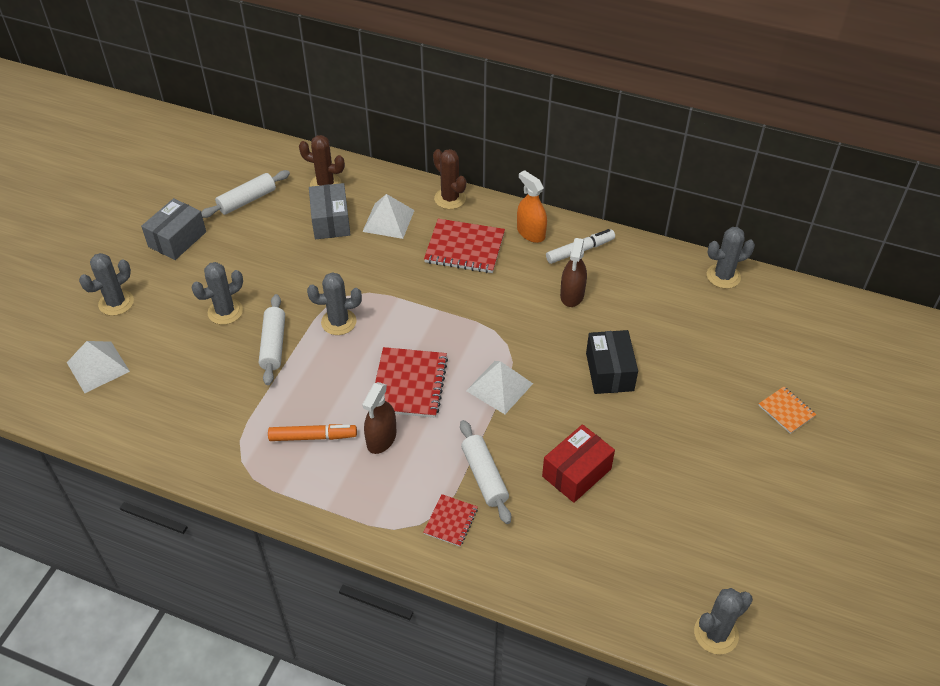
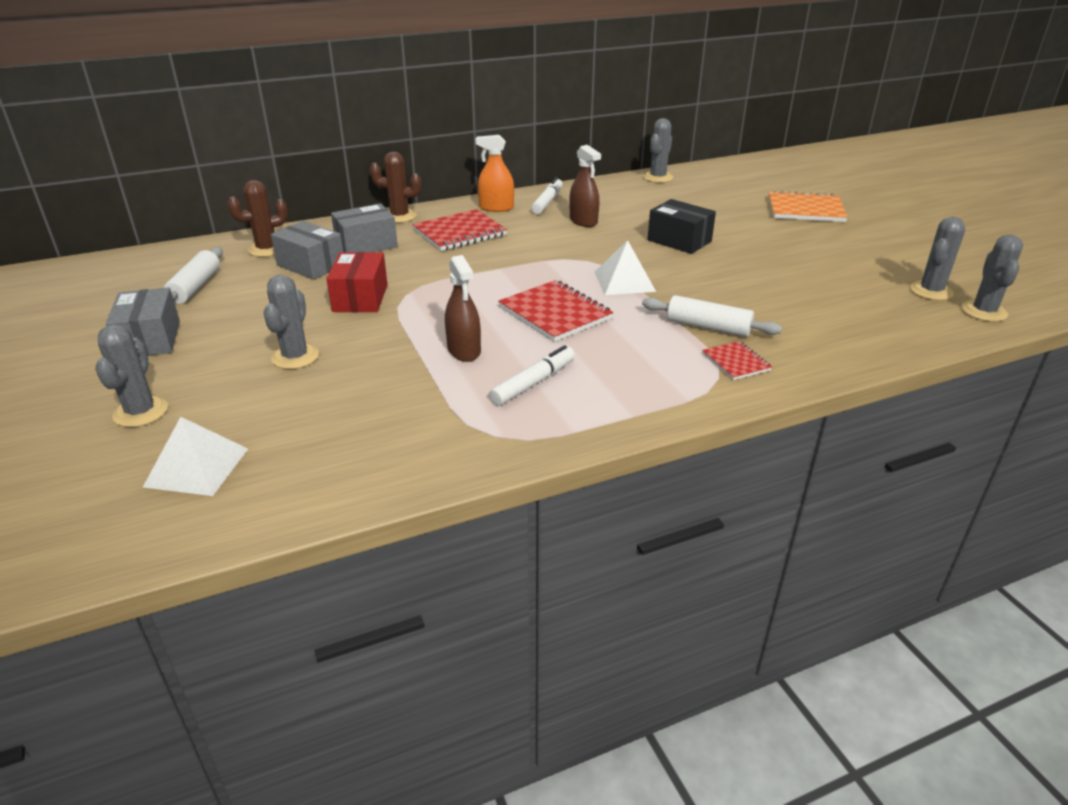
camera: 45 degrees left, 15 degrees down
(273, 345) = (387, 352): white rolling pin -> none
(313, 437) = (533, 383): orange marker -> white marker
(338, 322) = (426, 311): grey cactus -> grey cactus (931, 291)
(381, 439) = (593, 351): brown spray bottle -> brown spray bottle (464, 350)
(388, 221) = (366, 245): white pyramid -> grey box
(576, 472) = (759, 292): red box -> red box (360, 298)
(786, 411) = (805, 209): orange notebook -> orange notebook, size x1.83

